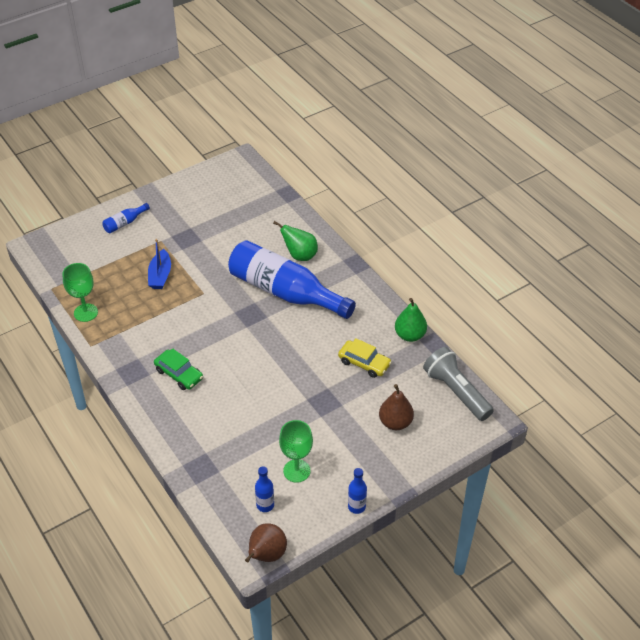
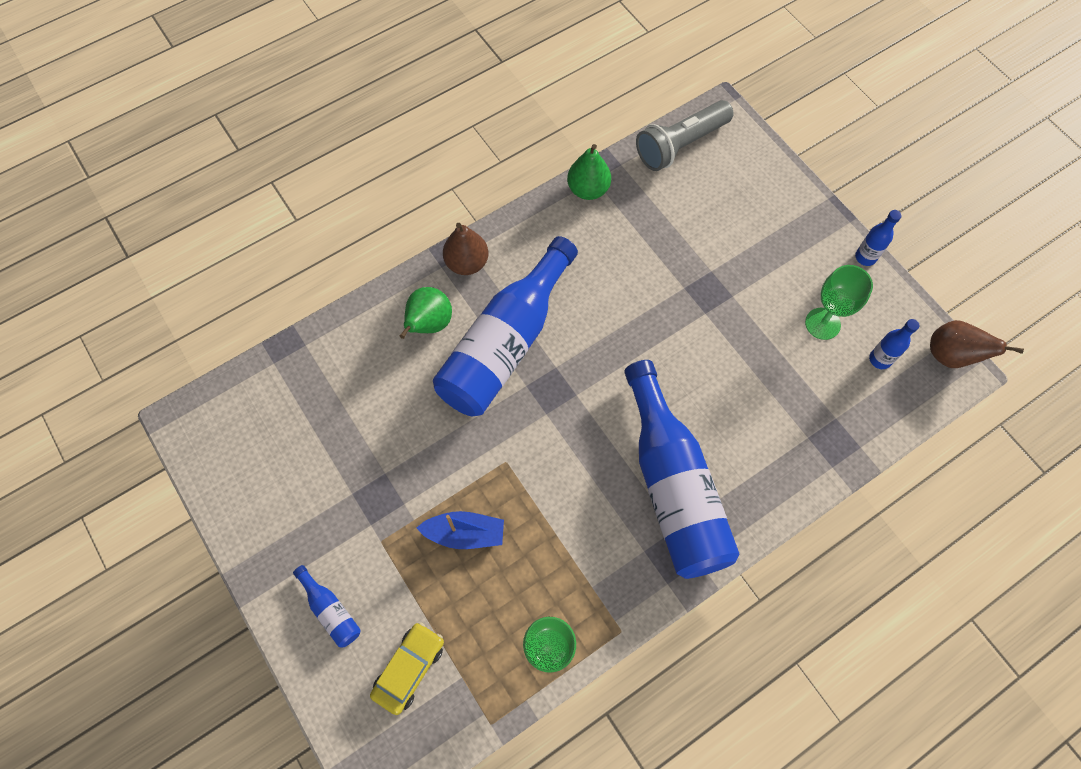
camera: 90 degrees left, 20 degrees up
(179, 374) = (672, 485): green car -> blue bottle
(364, 363) = (639, 244): yellow car -> yellow car (409, 668)
(395, 422) = (734, 212): brown pear -> brown pear (467, 263)

